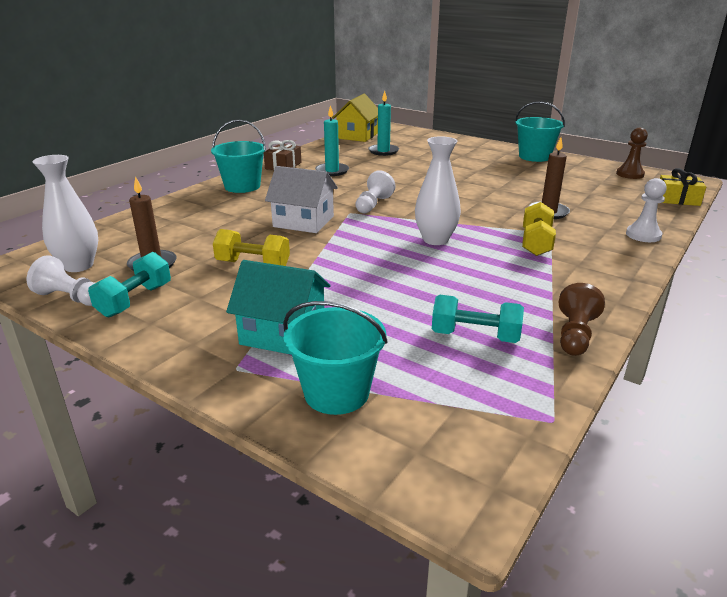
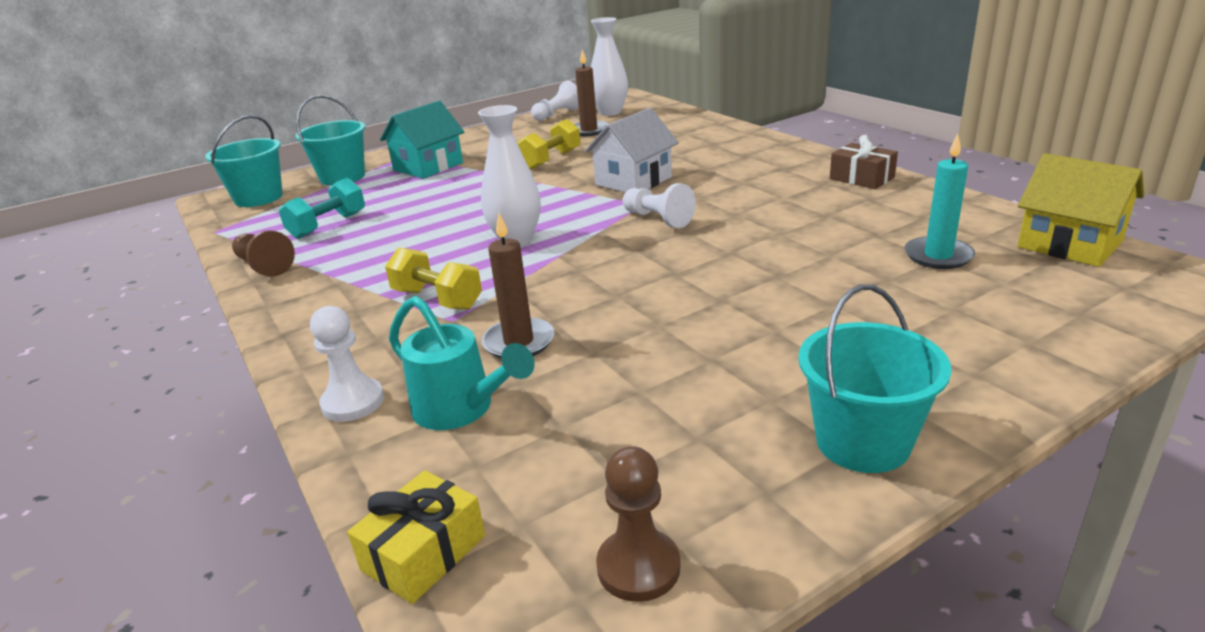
camera: 115 degrees right, 0 degrees up
(135, 300) = (532, 129): turquoise dumbbell -> none
(242, 186) = (776, 156): turquoise bucket -> turquoise bucket (258, 198)
(332, 171) = (821, 206): turquoise candle -> none
(610, 212) = (461, 409): none -> turquoise watering can

